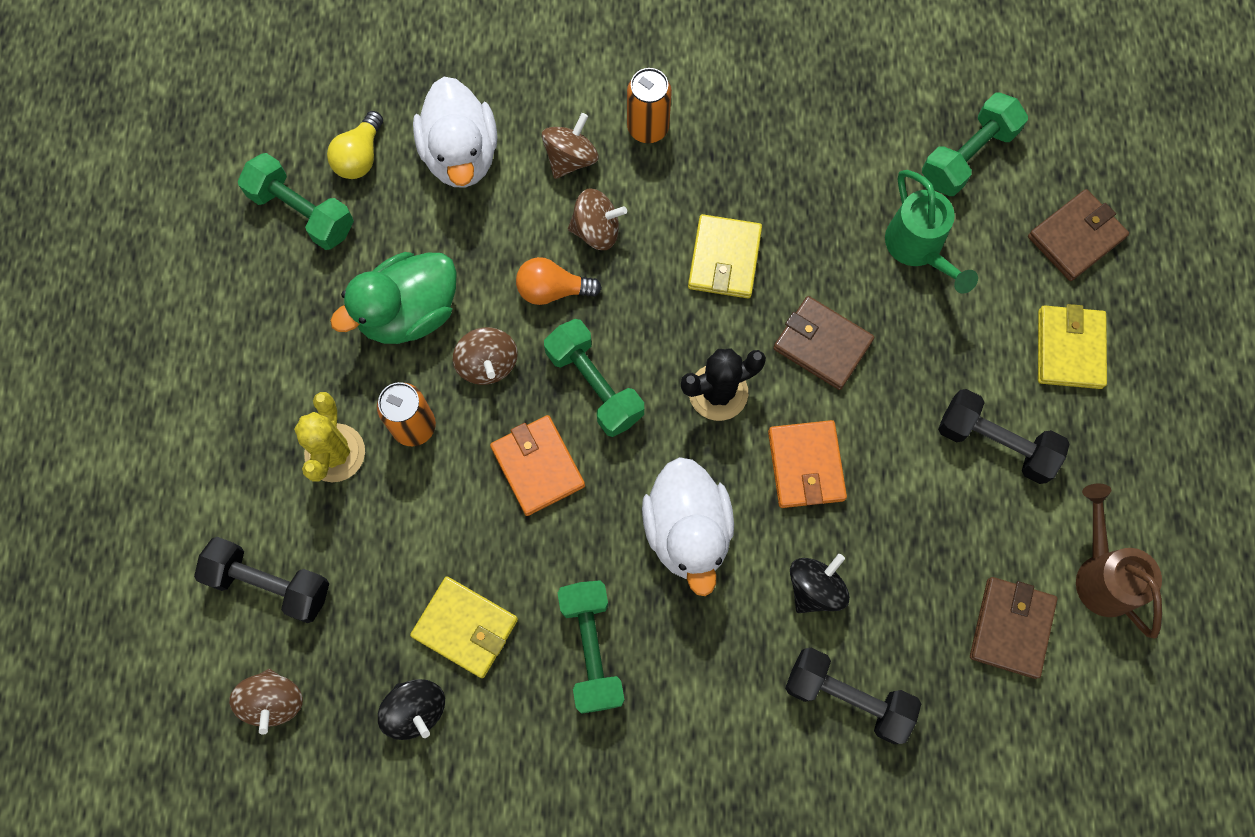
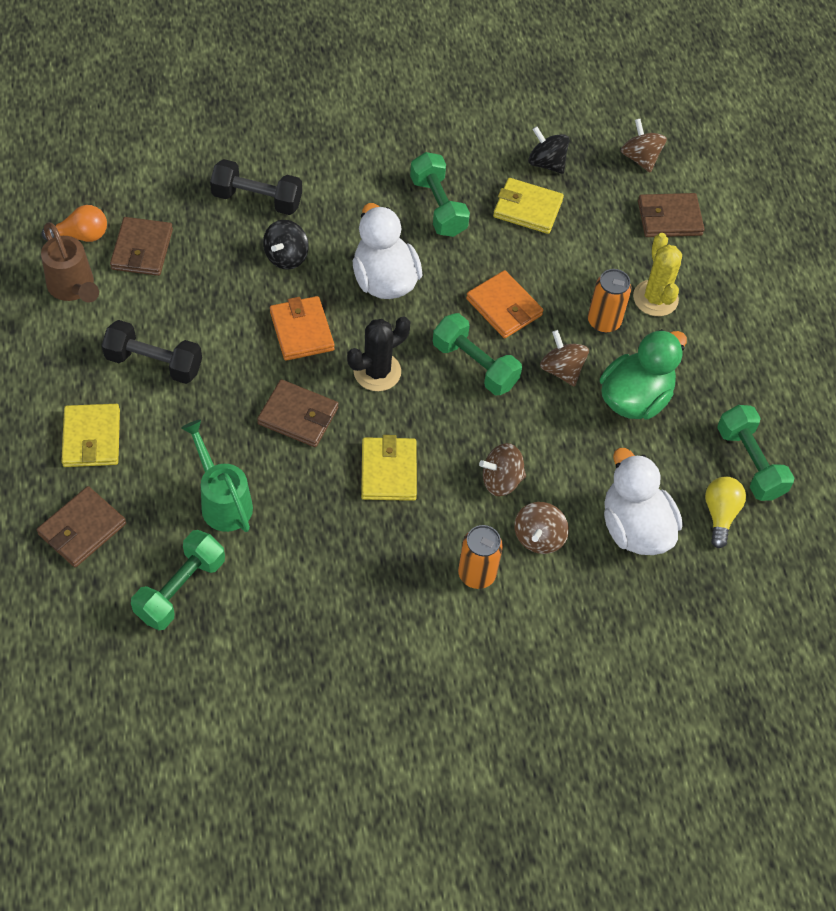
camera: 165 degrees right, 15 degrees down
(270, 583) = (669, 218): black dumbbell -> brown wallet
(302, 212) = (749, 463): green dumbbell -> green dumbbell turned 45 degrees clockwise
(552, 290) = (525, 429): orange light bulb -> orange light bulb (81, 235)

